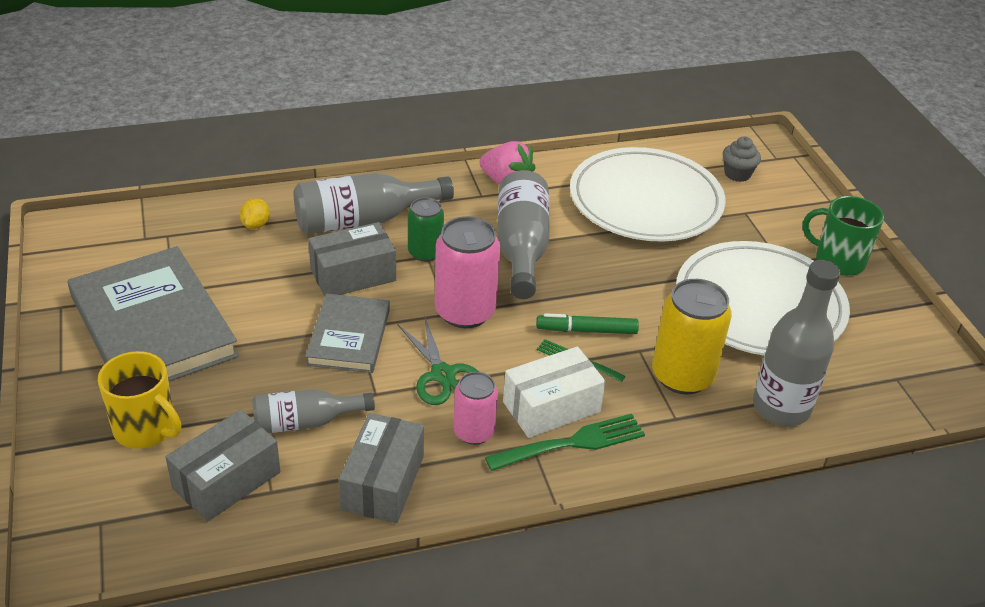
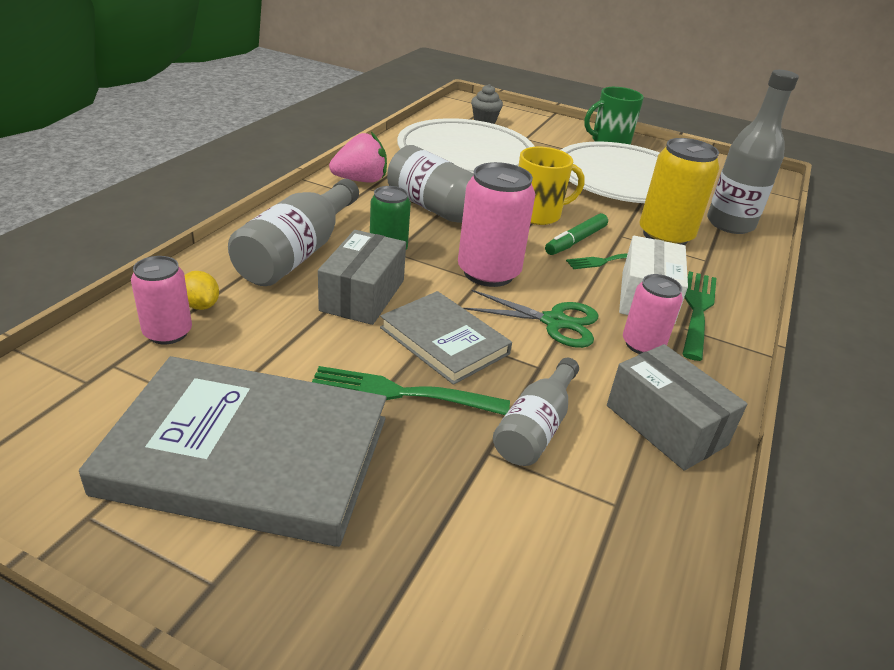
camera: 50 degrees left, 5 degrees down
(146, 429) = (418, 555): yellow mug -> yellow mug (538, 214)
(216, 232) = (168, 333): none -> pink can
(227, 480) = (571, 530): grey box -> none
(270, 349) = (401, 393): none -> green fork

